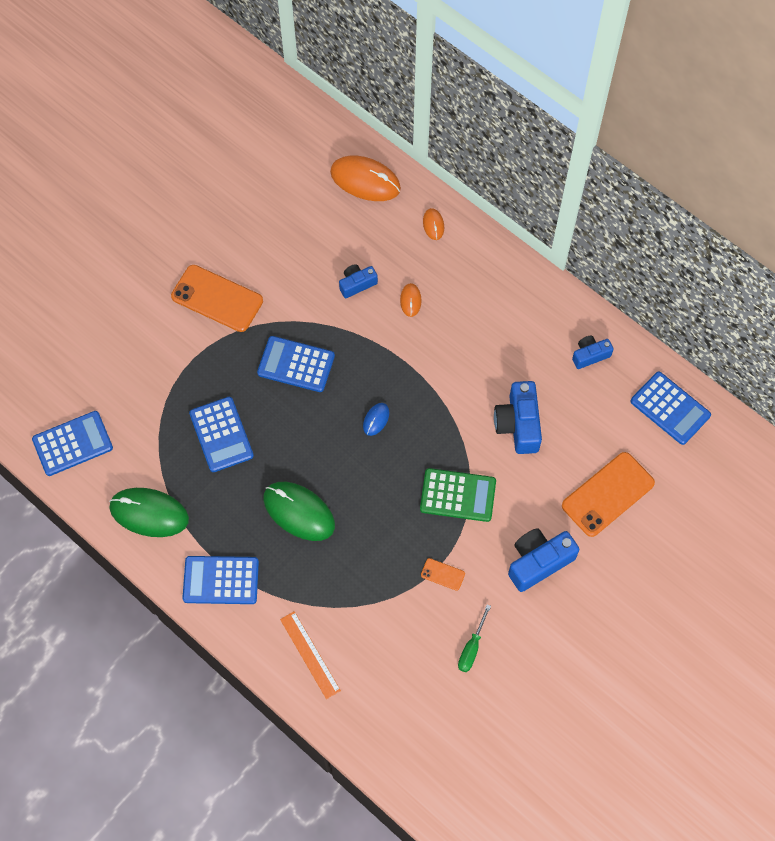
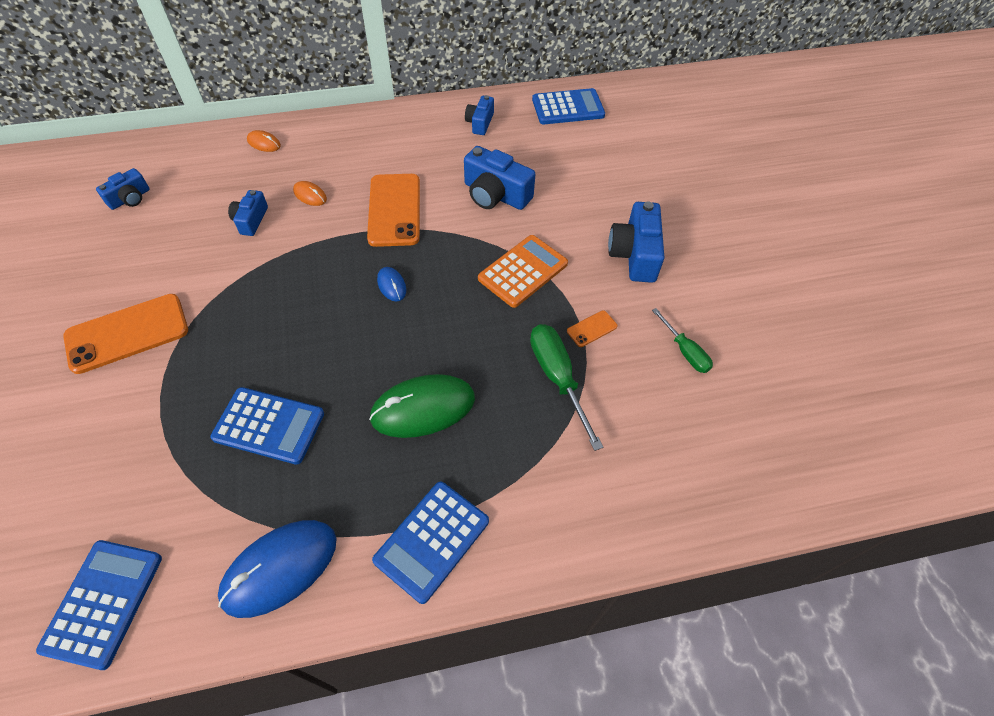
camera: 55 degrees left, 10 degrees down
(149, 513) = (280, 568): green mouse -> blue mouse
(296, 364) = (270, 312): blue calculator -> none
(310, 654) = (592, 502): orange ruler -> none
(312, 193) = (130, 198): none -> blue camera
(365, 180) = (169, 159): orange mouse -> none
(384, 578) = (557, 378): none -> green screwdriver
(458, 495) = (523, 271): green calculator -> orange calculator
(608, 494) = (609, 178): orange phone -> orange phone (394, 210)

